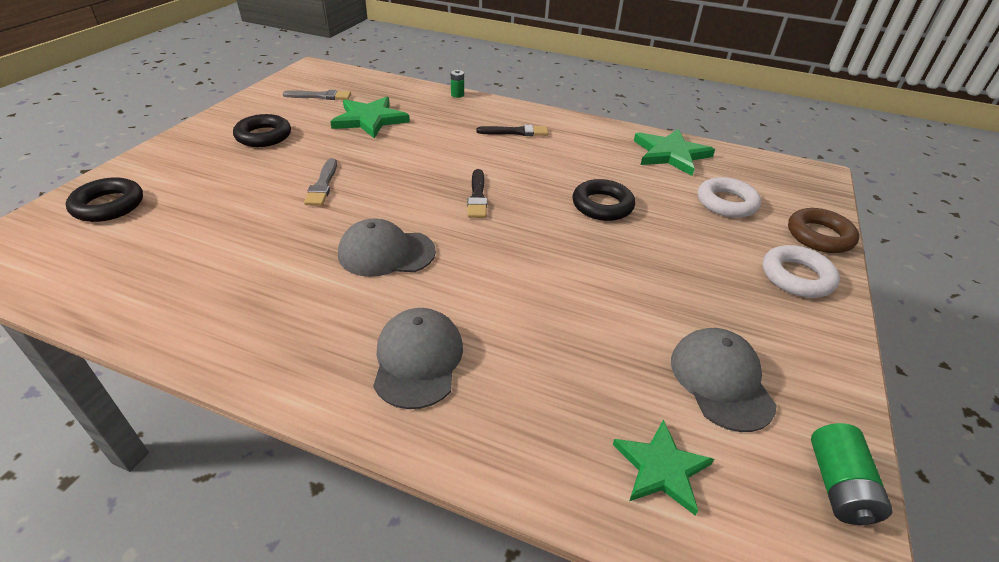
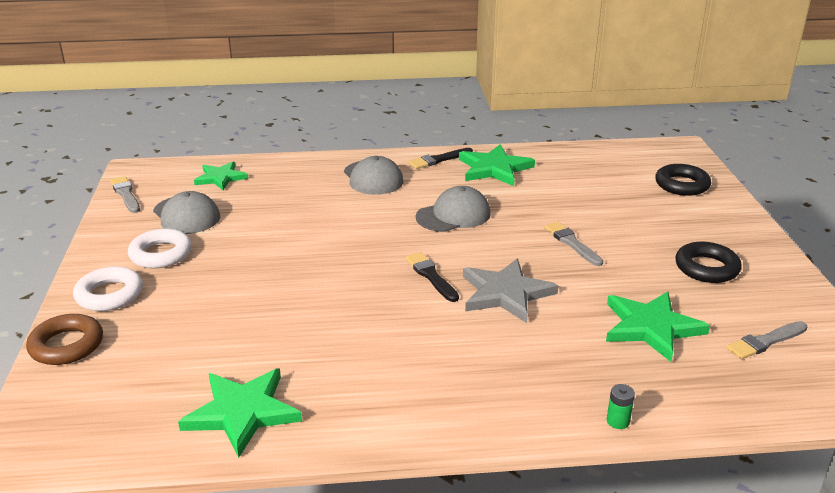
camera: 155 degrees right, 10 degrees down
(243, 311) = (494, 168): none -> green star
(434, 166) = (505, 293): none -> grey star
(516, 132) = (467, 375): black brush -> black brush (439, 159)
(602, 205) = (306, 306): black ring -> none
(726, 203) = (167, 354): white ring -> white ring (161, 254)
(838, 485) = (126, 194): green battery -> grey brush

